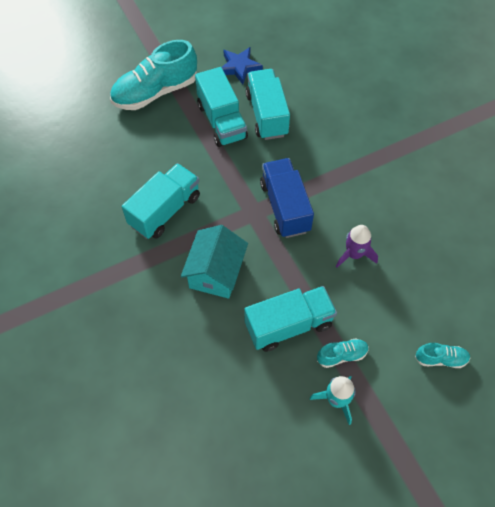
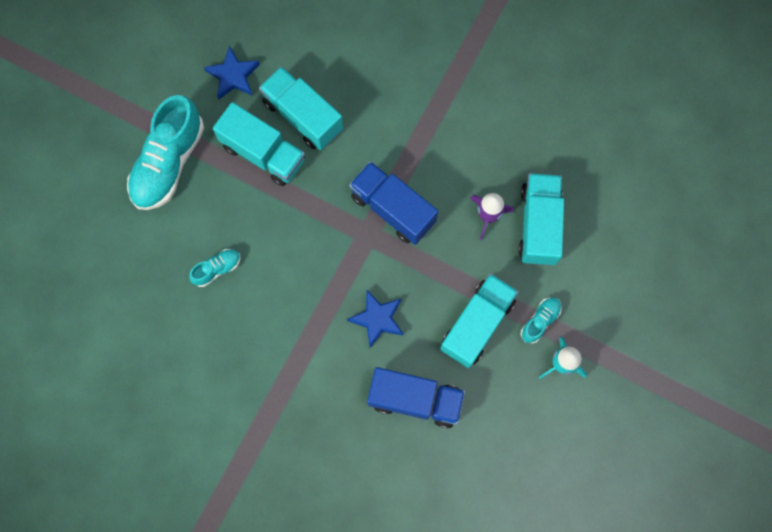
camera: 35 degrees left, 15 degrees up
(165, 210) = (282, 289): turquoise truck -> turquoise truck (538, 225)
(198, 348) = (415, 399): none -> blue truck
(216, 273) = (377, 319): turquoise house -> blue star
(440, 359) = (622, 267): turquoise shoe -> turquoise shoe (217, 269)

